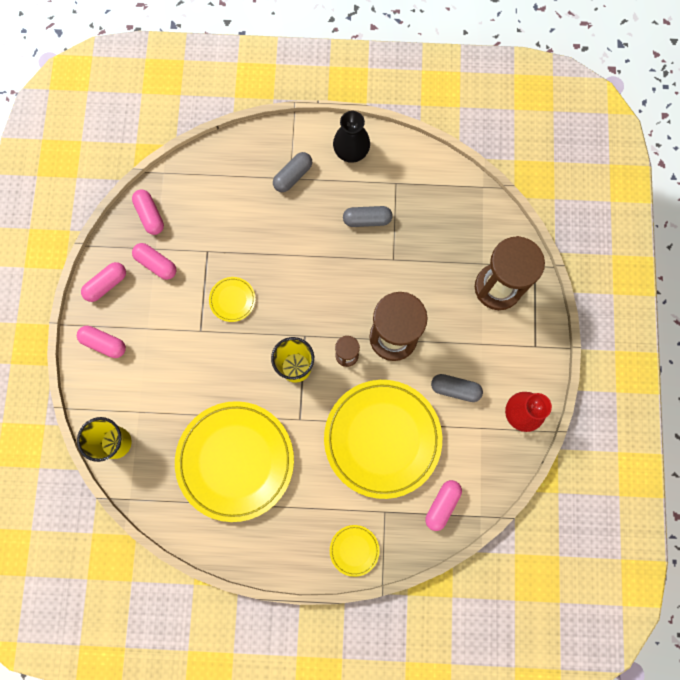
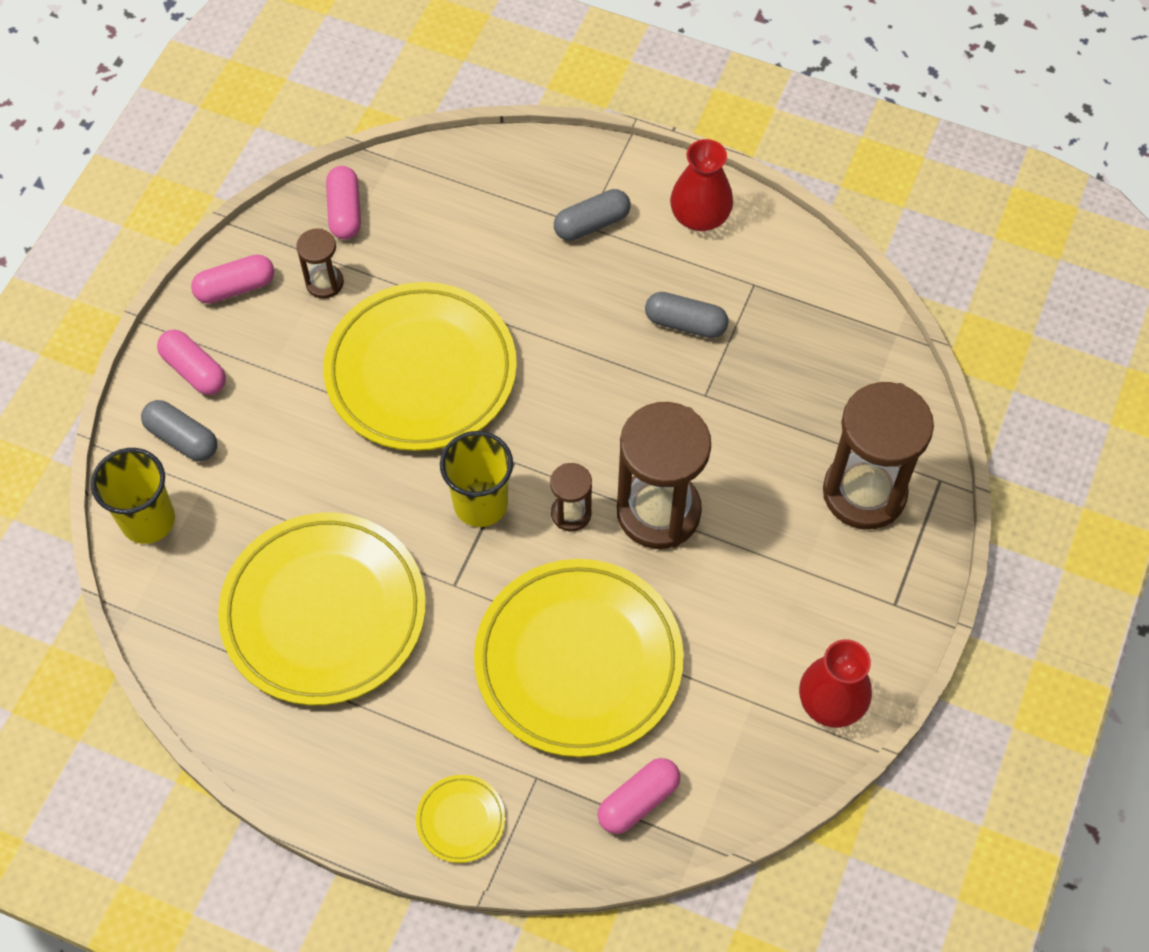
camera: 20 degrees right, 15 degrees down
(156, 264) = (324, 283): pink capsule -> brown hourglass
(232, 300) = (421, 372): yellow plate -> yellow plate, size x2.43
(351, 150) = (700, 216): black vase -> red vase
(455, 389) = (731, 625): grey capsule -> grey capsule (182, 438)

